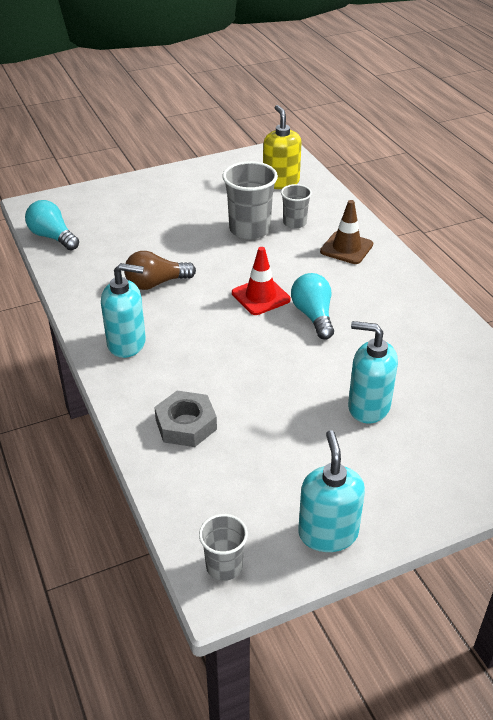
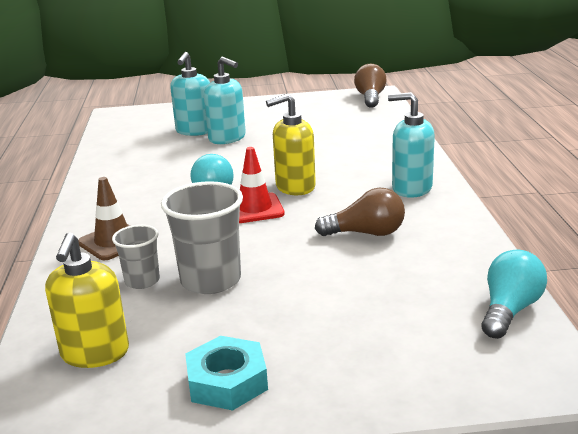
camera: 160 degrees left, 15 degrees down
(52, 237) = (509, 310): turquoise light bulb -> turquoise light bulb turned 120 degrees counterclockwise
(186, 424) = (372, 142): grey nut -> none
(201, 180) = (227, 381): none -> turquoise nut
(224, 566) = (370, 98): grey cup -> brown light bulb
(239, 329) = (295, 187): none -> yellow soap dispenser
(328, 533) = (303, 102): turquoise soap dispenser -> turquoise soap dispenser (195, 131)

